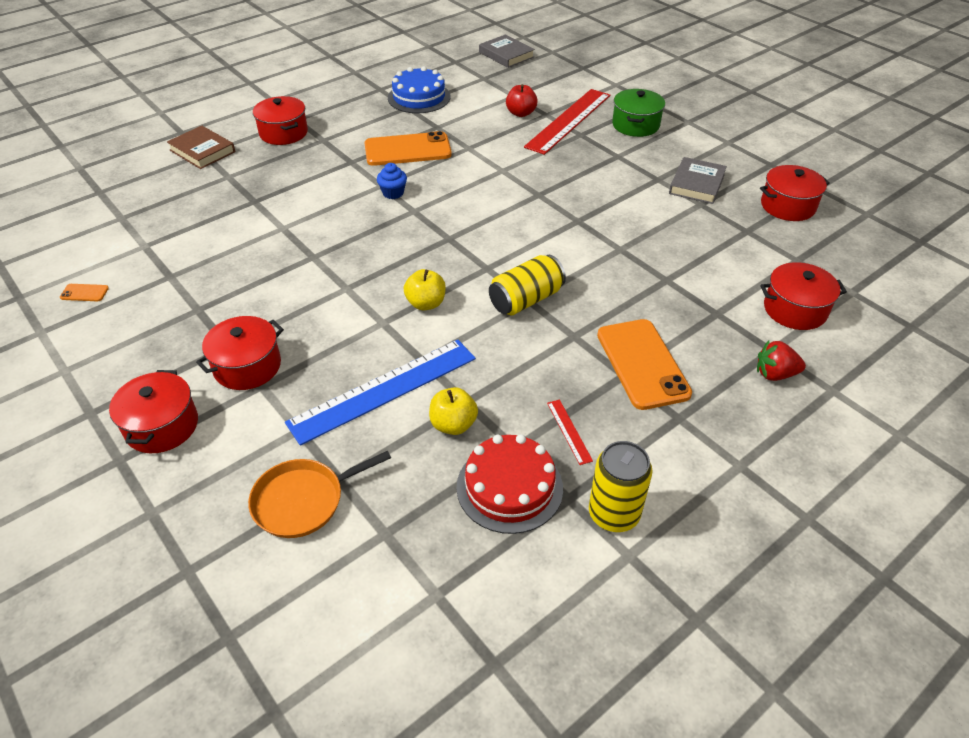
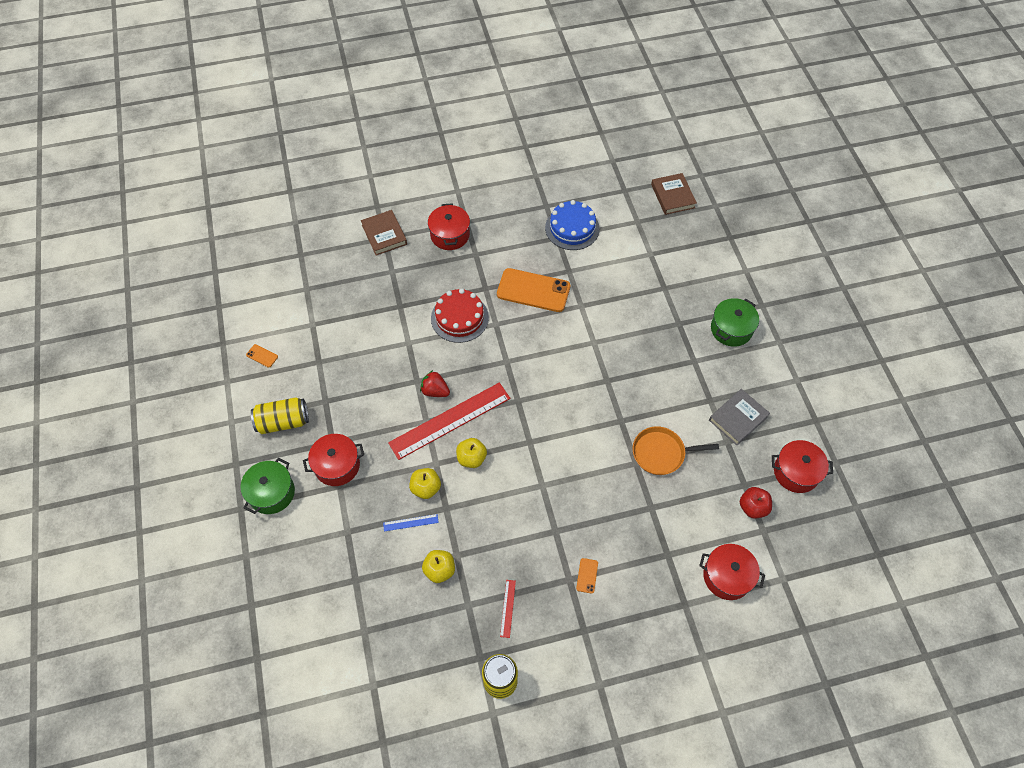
camera: 25 degrees right, 15 degrees up
(162, 426) = (272, 493): red pot -> green pot
(303, 501) = (329, 586): orange pan -> orange pan (661, 453)
(384, 349) = (426, 488): none -> yellow apple
(384, 390) = (410, 522): blue ruler -> blue ruler, size x0.40
(393, 193) = (500, 336): blue cupcake -> none
(506, 55) = (672, 196): grey book -> brown book
(509, 487) = (449, 633): red cake -> red cake (459, 318)
(521, 113) = (644, 279): red apple -> red apple (752, 507)
(526, 300) = (540, 483): yellow can -> yellow can (283, 422)
(568, 120) = (678, 302): red ruler -> red ruler (450, 420)
(642, 364) = (587, 575): orange phone -> orange phone, size x0.41
(775, 374) = (672, 625): red strawberry -> red strawberry (435, 391)

